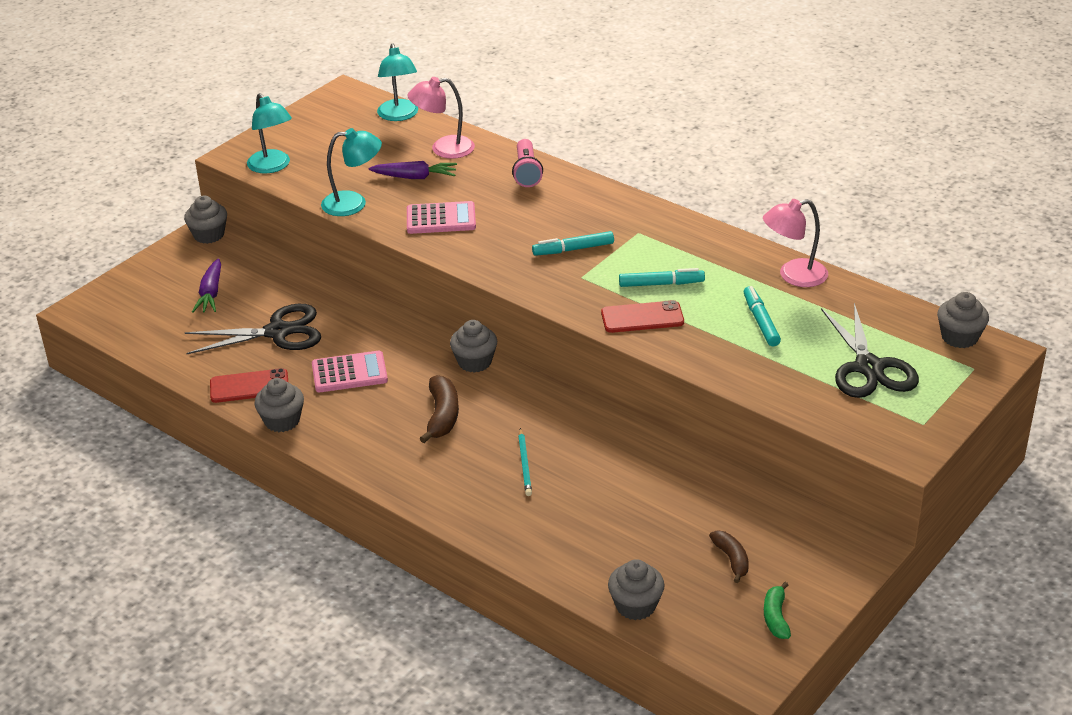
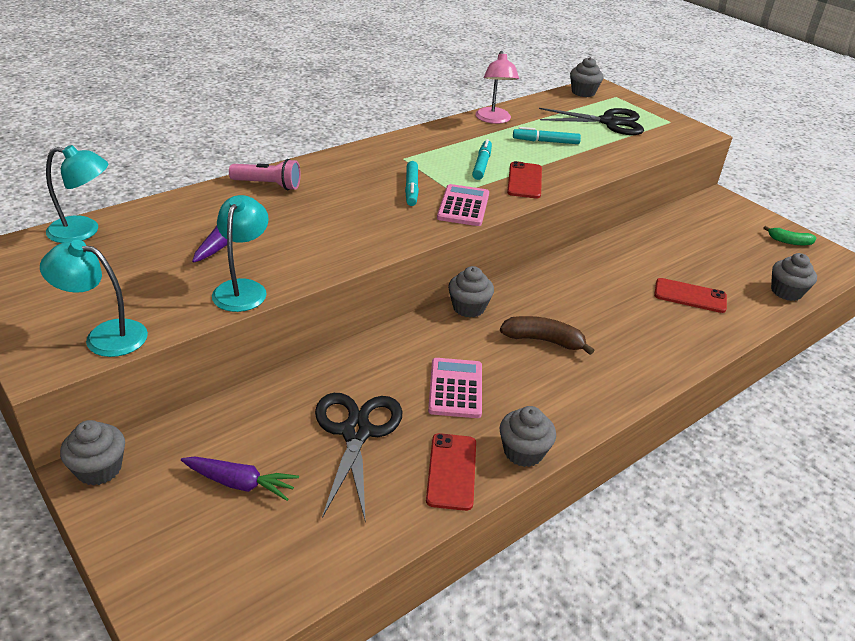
camera: 80 degrees left, 0 degrees up
(272, 167) = (105, 336): turquoise lamp -> turquoise lamp turned 150 degrees counterclockwise
(441, 219) = (315, 242): pink calculator -> pink calculator (463, 206)
(443, 149) = (182, 218): pink lamp -> none
(525, 464) = (620, 308): turquoise pencil -> none
(579, 519) = (690, 296): none -> red phone
(731, 559) = (734, 244): brown banana -> none

